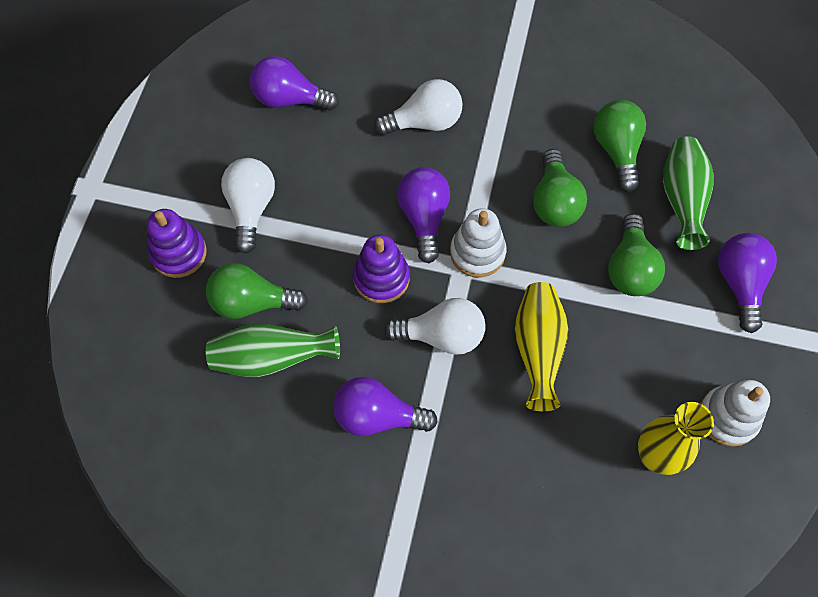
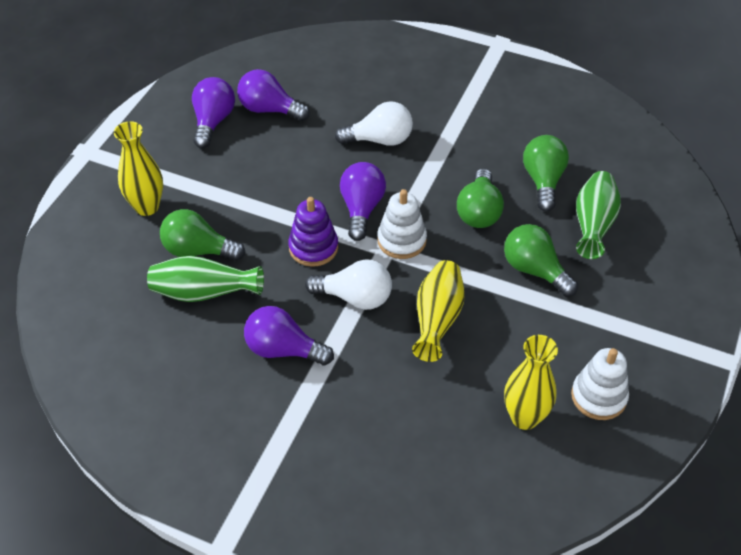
camera: 10 degrees right, 15 degrees down
(179, 253) = (147, 207): purple stacking toy -> yellow vase
(251, 209) = (216, 183): white light bulb -> none
(630, 268) = (534, 270): green light bulb -> green light bulb turned 120 degrees clockwise
(739, 284) = (632, 295): purple light bulb -> purple light bulb (213, 122)

